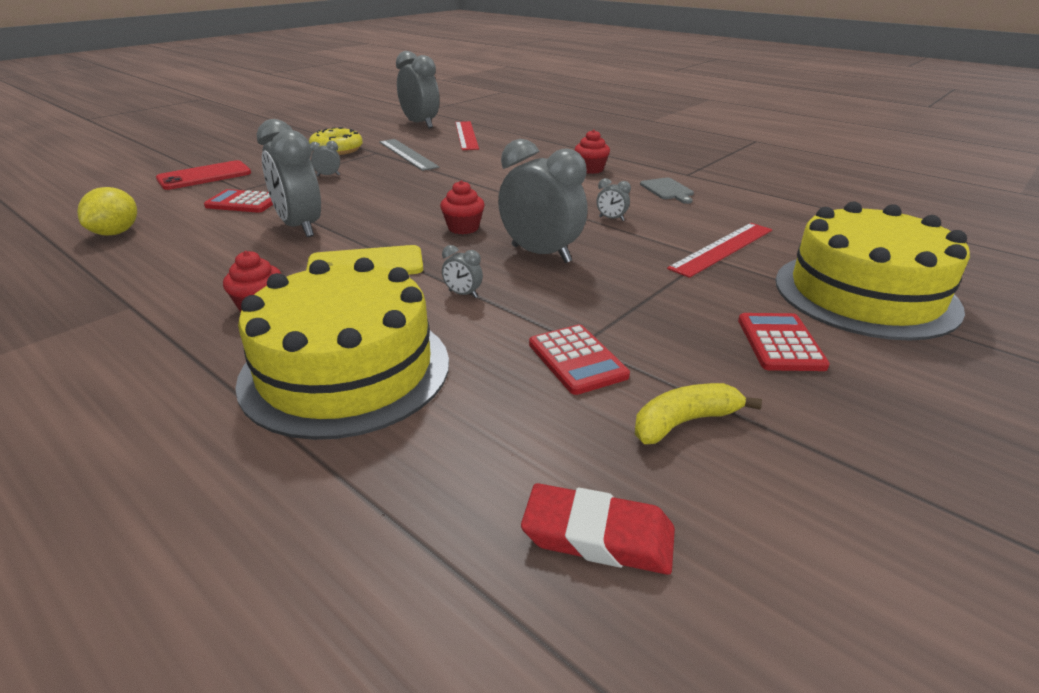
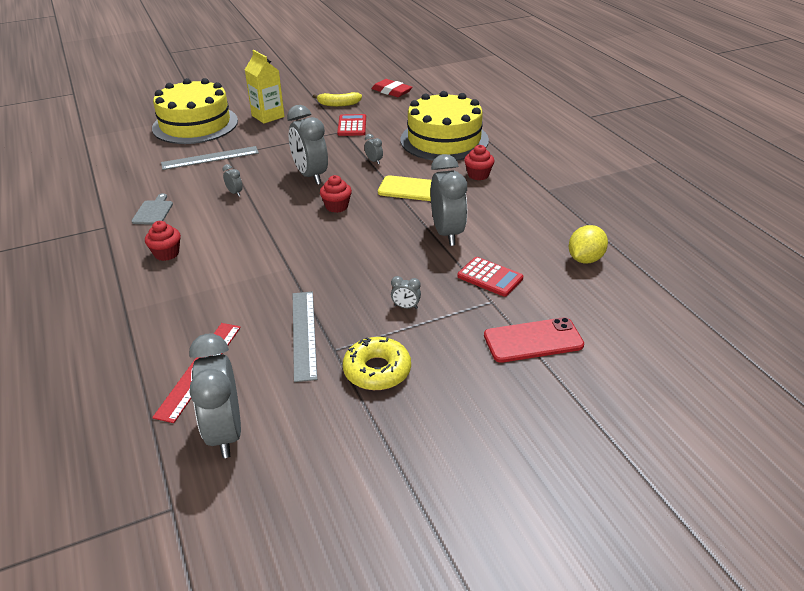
camera: 155 degrees left, 5 degrees up
(722, 248) = (210, 158): red ruler -> grey ruler
(780, 343) = (268, 116): red calculator -> yellow carton

